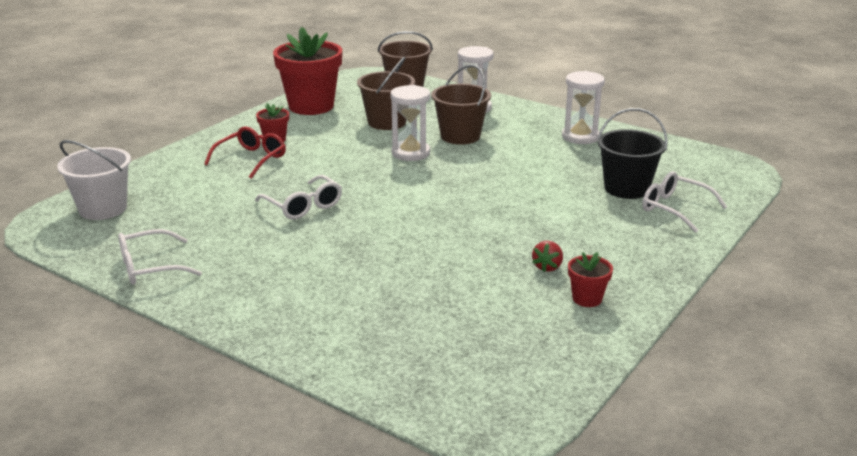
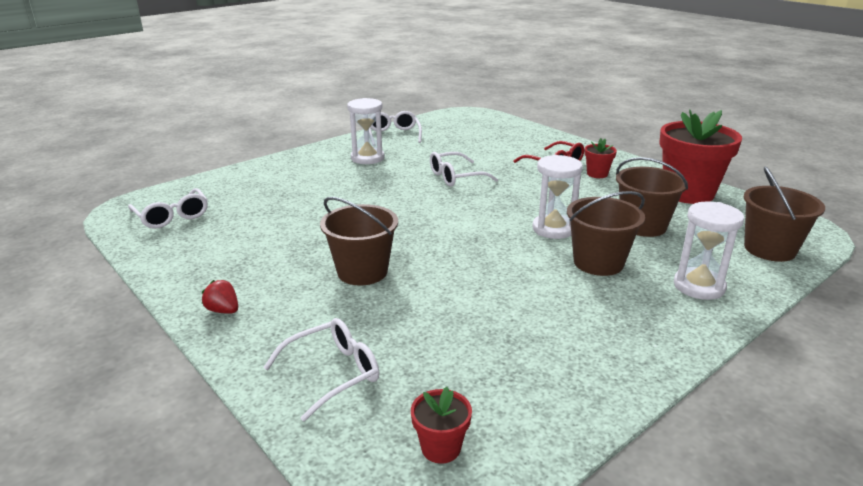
camera: 105 degrees right, 0 degrees up
(103, 209) = (482, 124): white bucket -> none
(498, 372) = (172, 216): none -> white glasses
(539, 222) = (362, 271): none -> brown bucket
(547, 267) = (279, 259): red strawberry -> red strawberry (223, 310)
(580, 137) = (588, 353): white hourglass -> white hourglass (367, 158)
(587, 299) = (215, 267): red flower pot -> red flower pot (441, 448)
(626, 188) = (408, 349): black bucket -> none

